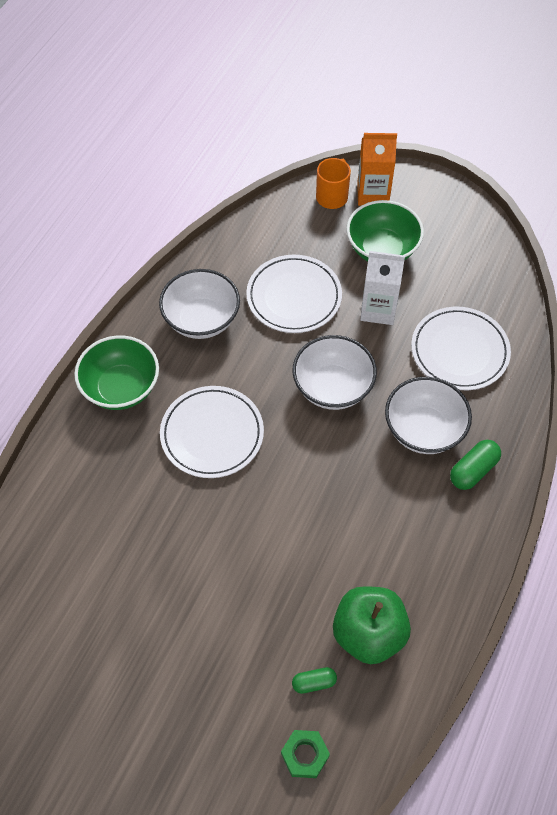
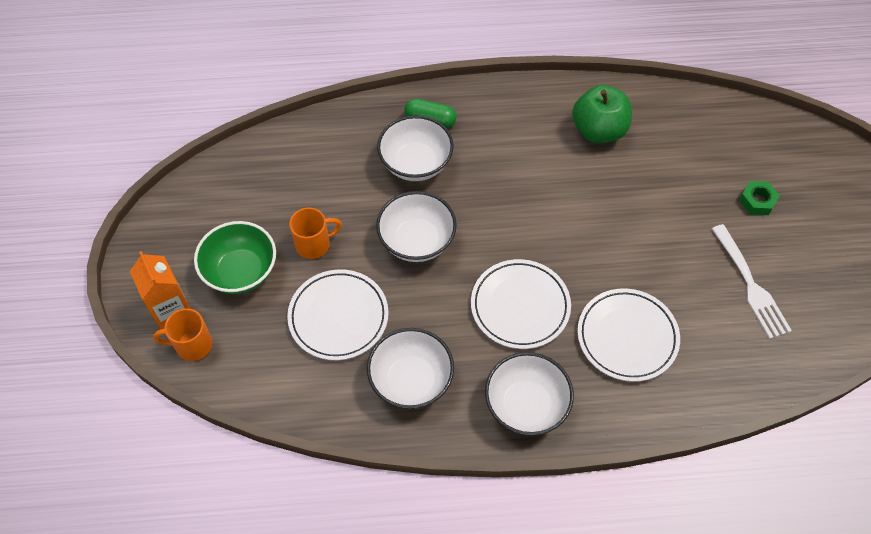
camera: 120 degrees left, 0 degrees up
(90, 657) = (751, 285): none -> white fork
(121, 388) = (526, 405): green bowl -> white bowl
(305, 755) = (701, 129): green nut -> green nut (757, 201)
(314, 682) = (655, 145): green capsule -> none
(378, 309) = (314, 244): white carton -> orange mug
(459, 351) = (324, 170): white plate -> white plate (627, 337)

